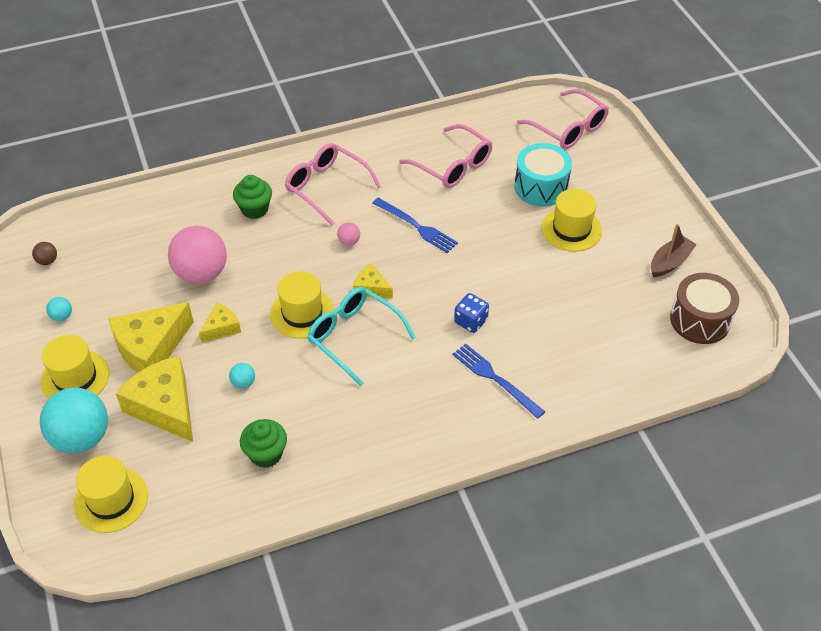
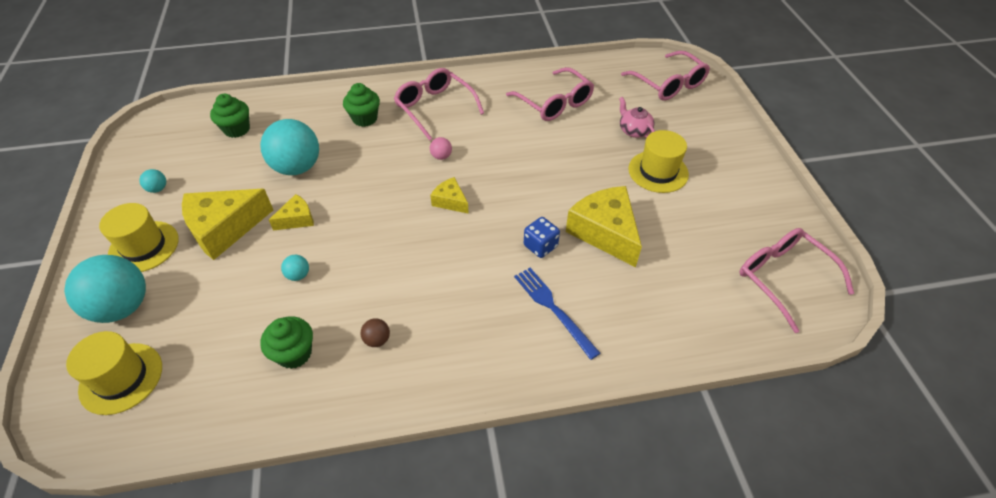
camera: 10 degrees right, 0 degrees up
(47, 261) = (168, 140): brown ball -> brown ball (377, 340)
(119, 239) = (237, 129): none -> green cupcake
(164, 407) = (214, 288): yellow cheese -> yellow cheese (604, 232)
(201, 273) = (297, 167): pink ball -> turquoise ball
(302, 313) = (377, 216): yellow hat -> none
(354, 337) = (420, 245): turquoise glasses -> none
(416, 226) = (508, 151): blue fork -> none
(541, 187) = (634, 130): turquoise drum -> pink teapot
(670, 262) = (755, 215): brown boat -> none
(700, 320) = (783, 278): brown drum -> pink glasses

